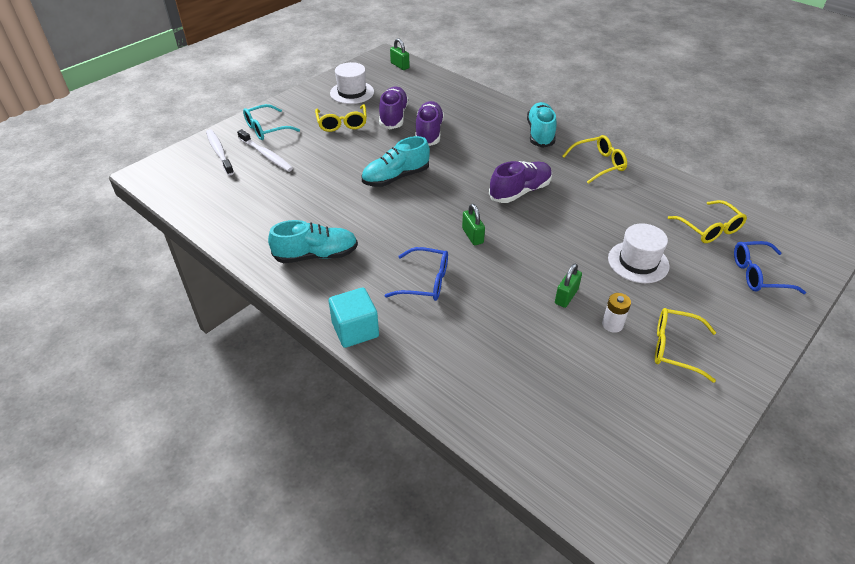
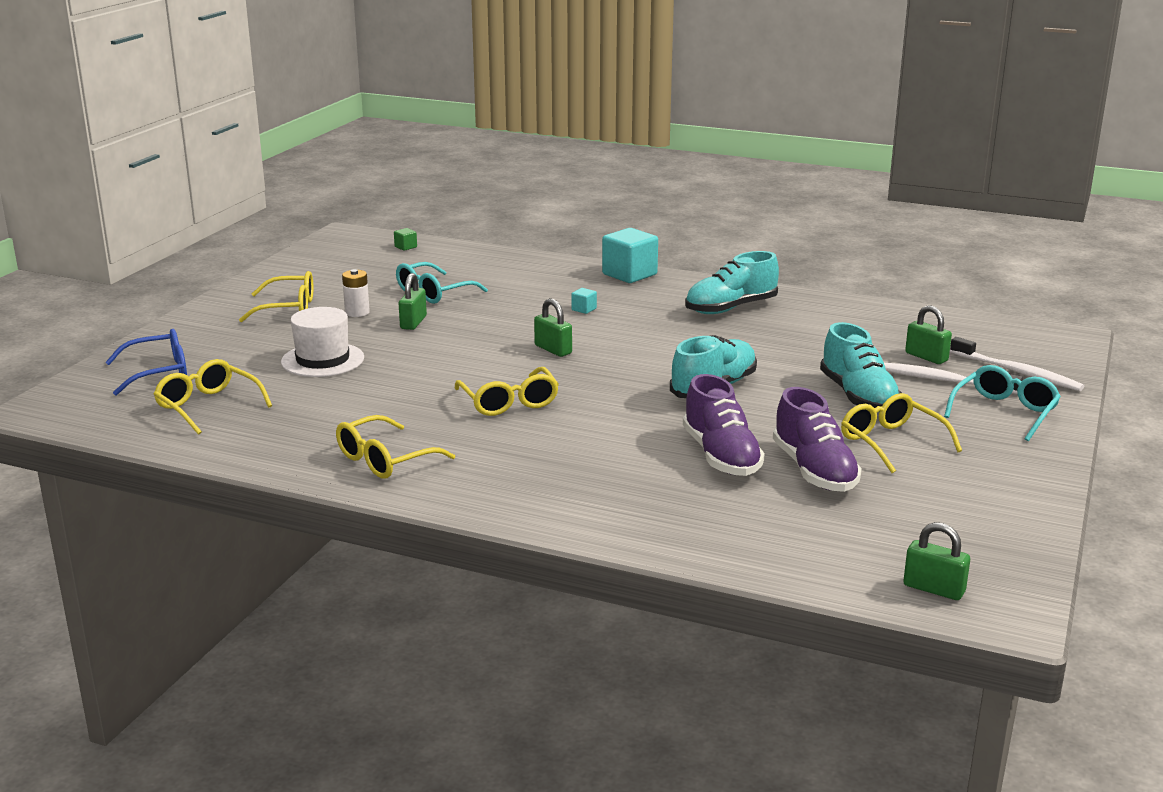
camera: 160 degrees right, 20 degrees down
(250, 175) = (926, 357): none -> green padlock
(352, 92) = (953, 501): white hat -> none
(425, 282) = (584, 309): blue glasses -> turquoise cube
(520, 191) = (509, 402): purple shoe -> yellow glasses
(540, 134) = (508, 491): turquoise shoe -> turquoise shoe (858, 396)
(541, 342) = (433, 293): none -> turquoise glasses
(554, 463) = (405, 247): none -> green cube

